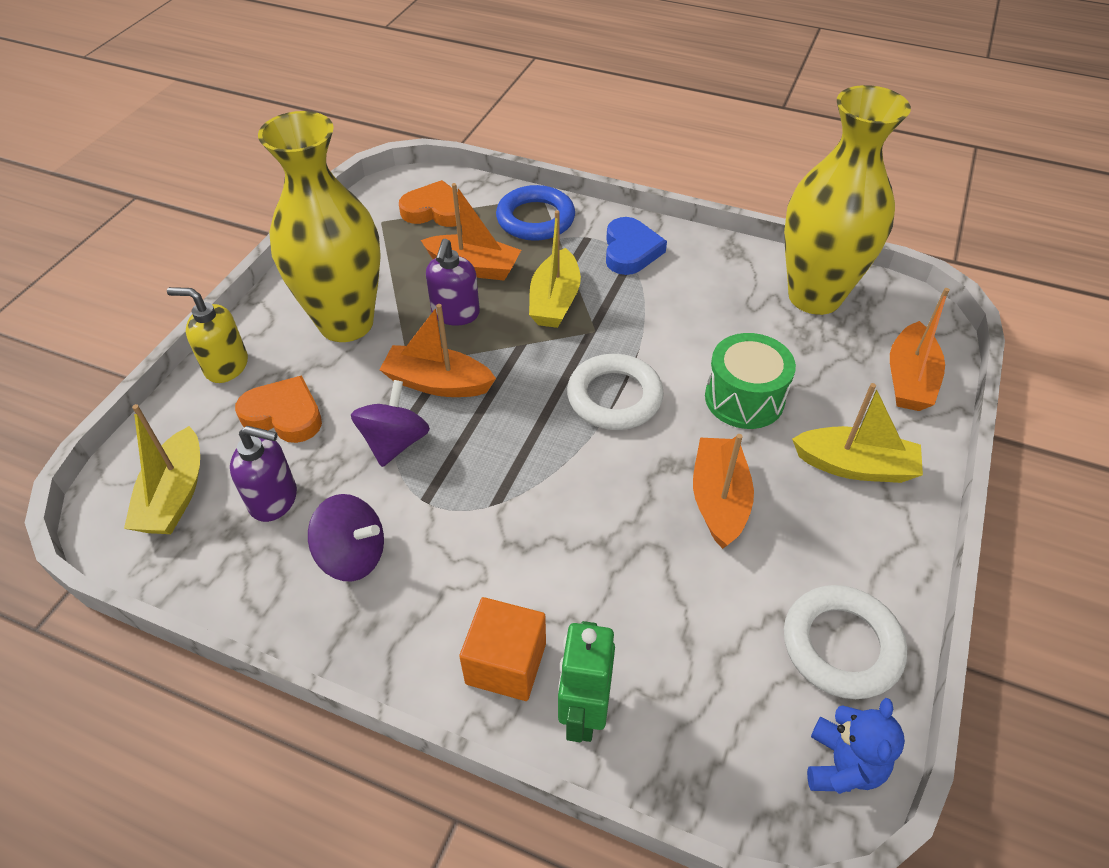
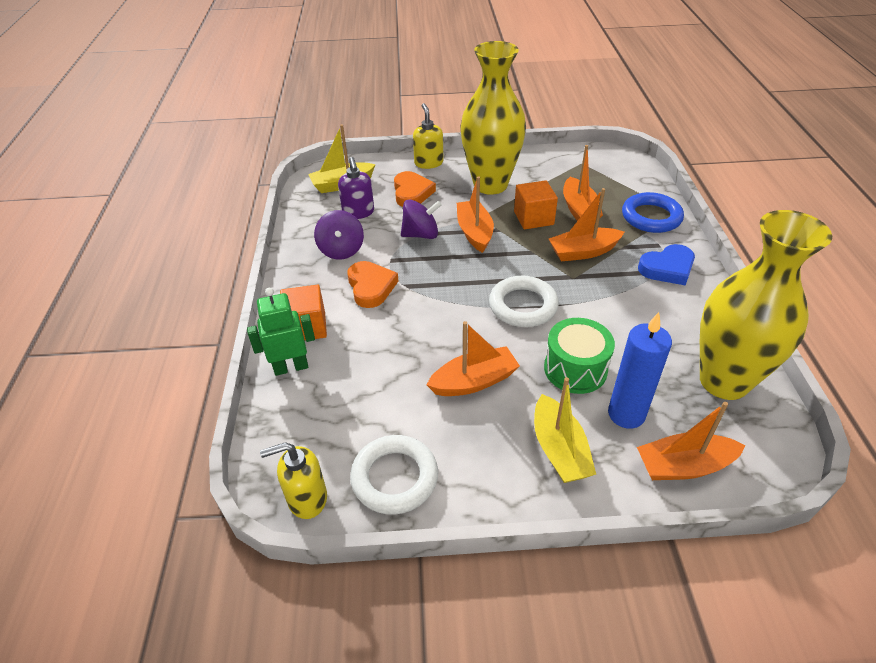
camera: 65 degrees right, 5 degrees down
(436, 210) = (613, 177): orange heart -> orange heart (371, 287)
(455, 314) = (533, 218): purple soap dispenser -> orange cube
(555, 301) = (583, 252): yellow boat -> orange boat
(827, 388) = (626, 414): none -> blue candle
(842, 765) = (307, 498): blue teddy bear -> yellow soap dispenser

